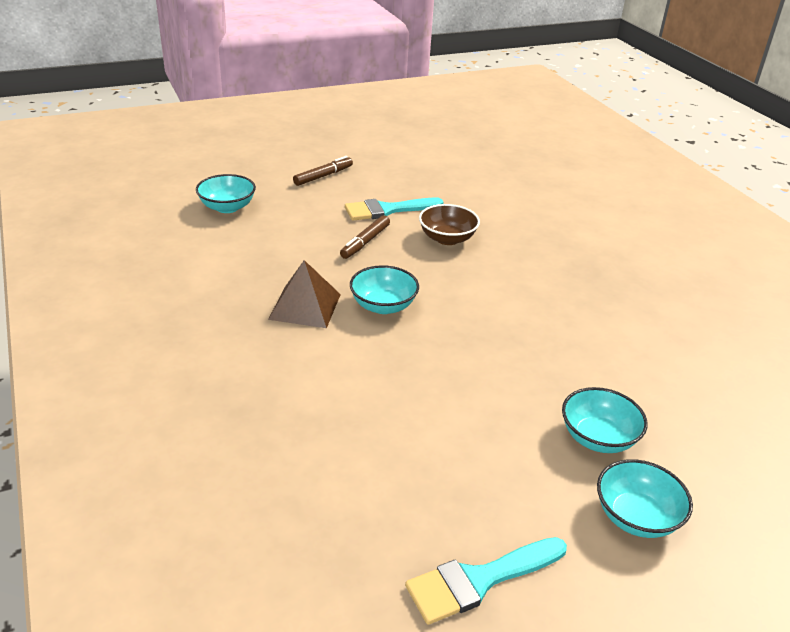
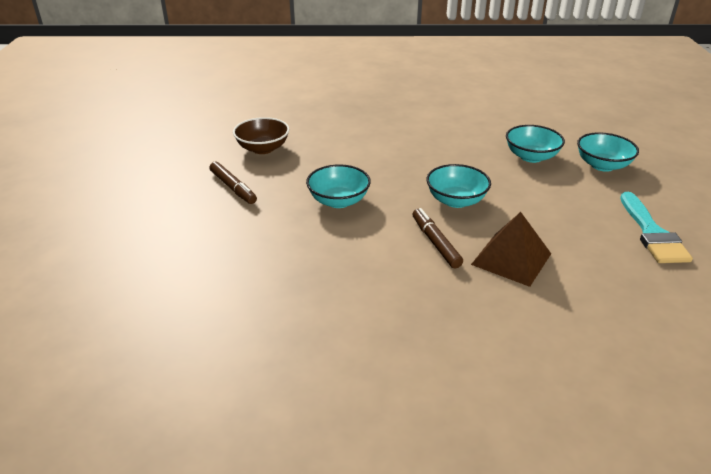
camera: 65 degrees left, 0 degrees up
(227, 207) = (82, 257): turquoise bowl -> turquoise bowl (456, 200)
(305, 306) = (312, 242): brown pyramid -> brown pyramid (511, 259)
(323, 176) = (87, 184): brown marker -> brown marker (435, 243)
(387, 210) = (189, 164): turquoise brush -> none

